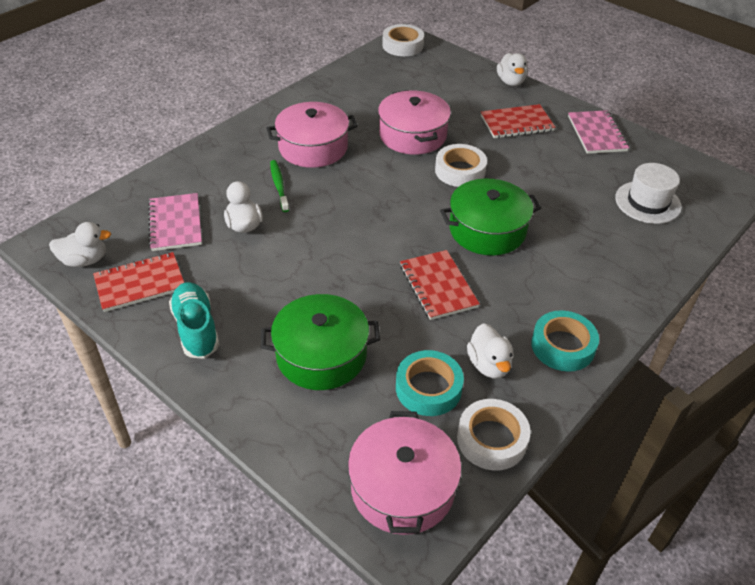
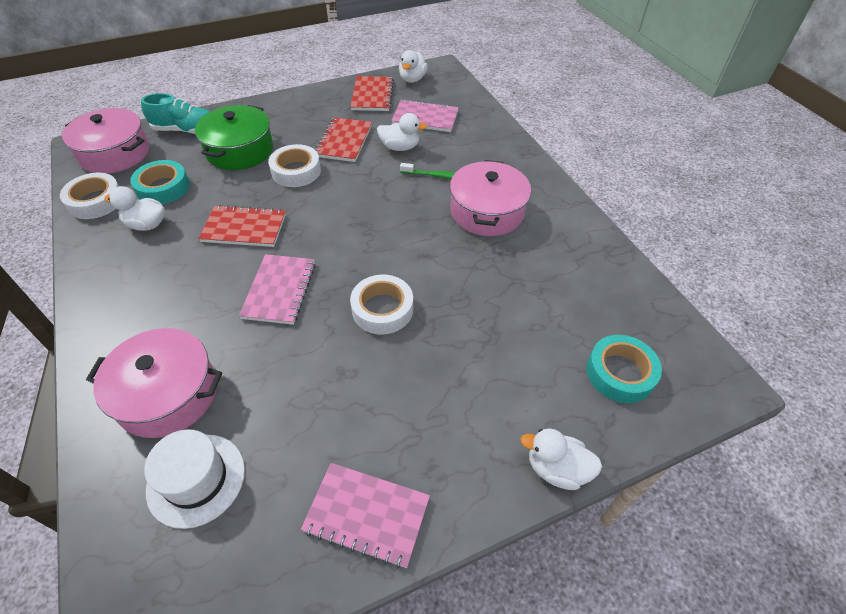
camera: 115 degrees right, 5 degrees up
(196, 329) = (311, 108): turquoise shoe -> turquoise shoe (186, 130)
(402, 45) = (702, 369): white tape -> white tape (296, 171)
(413, 135) = (470, 294): pink pot -> pink pot (167, 394)
(487, 230) = (279, 290): green pot -> pink notebook
(517, 123) = (444, 416): red notebook -> red notebook (344, 141)
(563, 346) = (114, 276): turquoise tape -> turquoise tape (620, 373)

